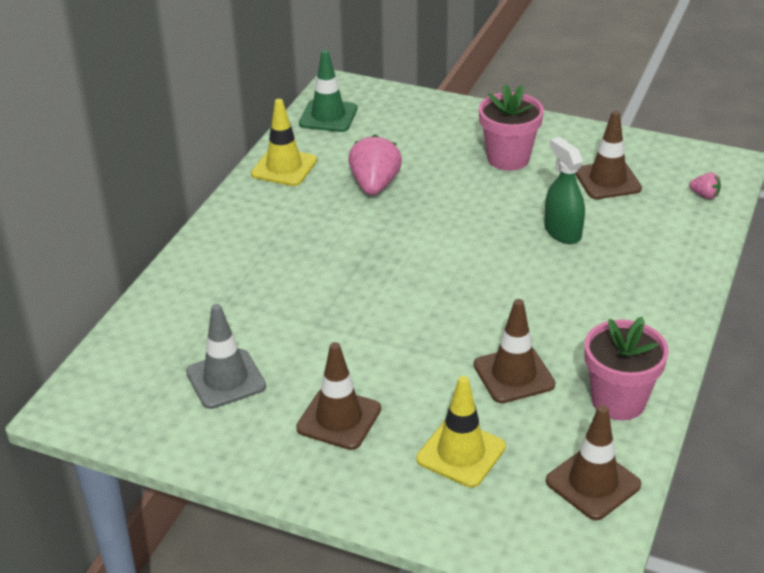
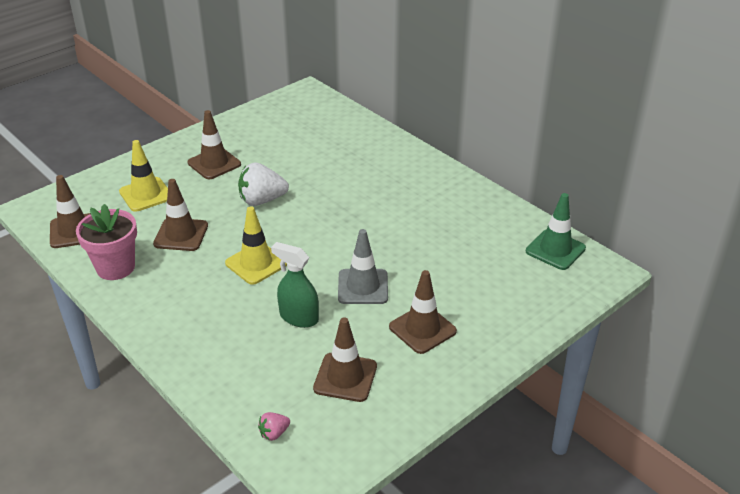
camera: 115 degrees right, 0 degrees up
(226, 379) = (281, 137): grey traffic cone -> grey traffic cone (363, 287)
(284, 167) = (489, 208): yellow traffic cone -> yellow traffic cone (256, 263)
(374, 185) = (434, 243): pink strawberry -> none
(391, 335) = (262, 200): none -> white strawberry
(508, 158) = (422, 329): pink flower pot -> brown traffic cone
(562, 232) = (298, 317): green spray bottle -> green spray bottle turned 150 degrees counterclockwise

